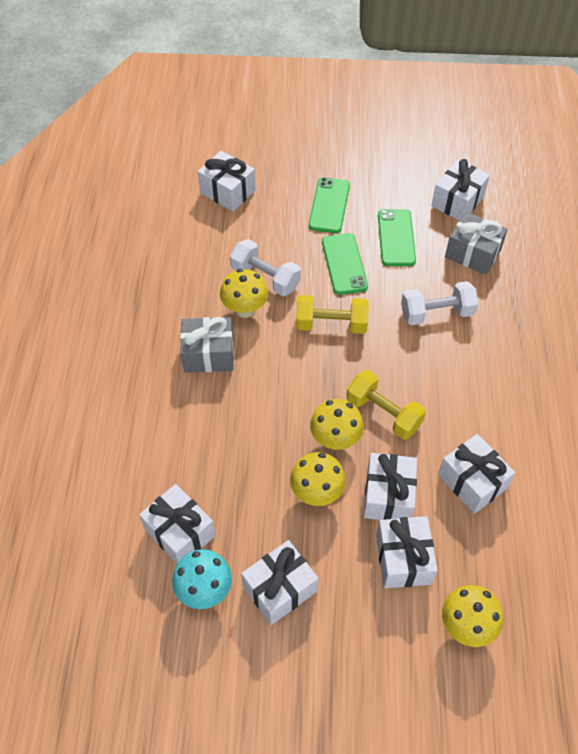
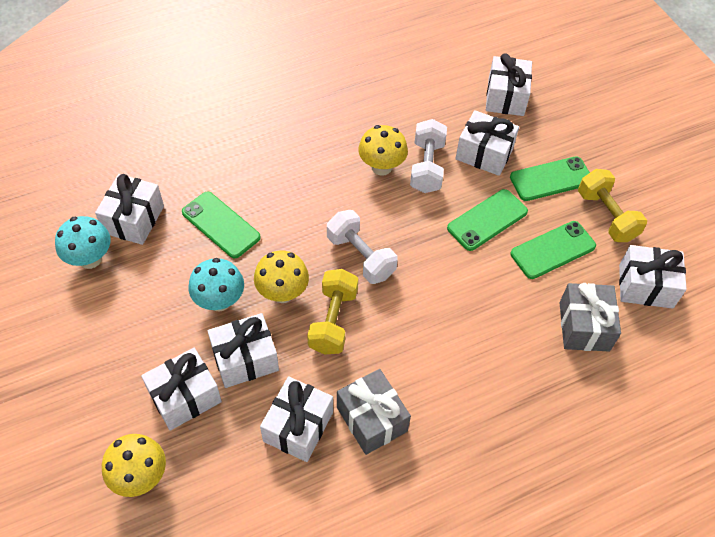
camera: 60 degrees right, 0 degrees up
(208, 354) = (316, 162): grey gift -> grey gift (371, 419)
(232, 459) = (221, 225): none -> green phone
(280, 589) = (114, 311): white gift -> white gift (484, 154)
(317, 493) = (219, 301): yellow mushroom -> turquoise mushroom
(331, 324) = (408, 238): yellow dumbbell -> yellow dumbbell (606, 216)
(436, 313) = (481, 322): white dumbbell -> white dumbbell (360, 256)

